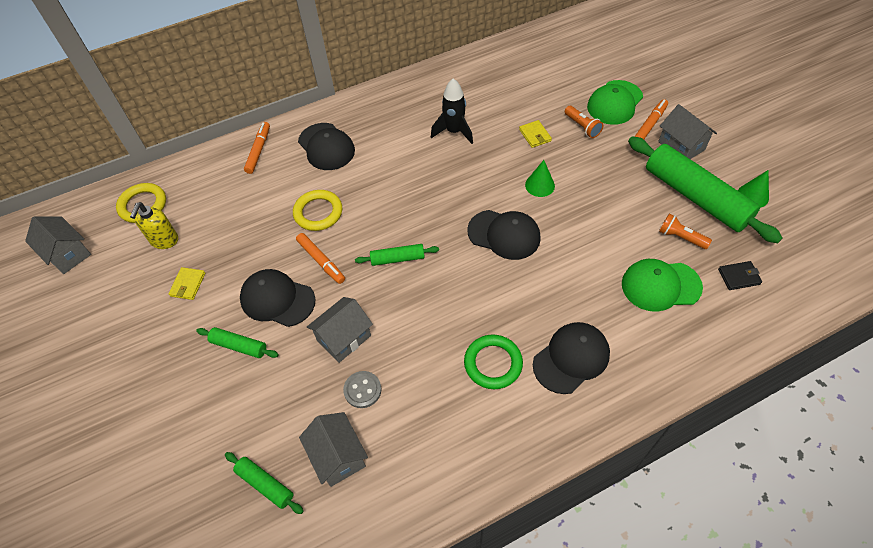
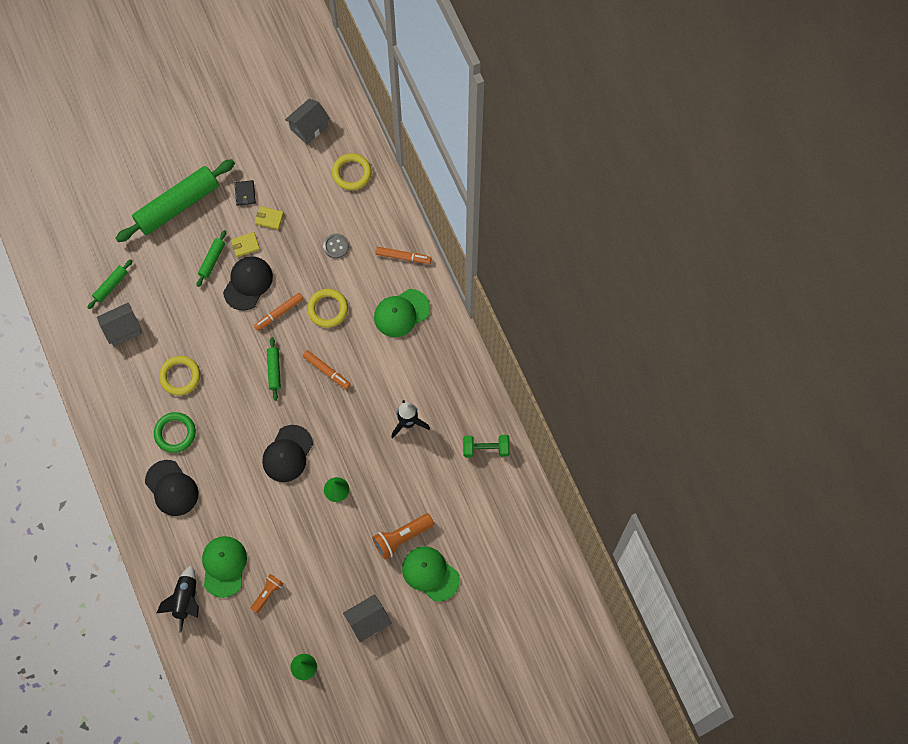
camera: 90 degrees right, 15 degrees up
(164, 240) = (313, 195): yellow soap dispenser -> none
(326, 147) = (401, 313): black cap -> green cap
(344, 338) = (209, 331): grey house -> none
(362, 390) = (167, 344): grey button -> grey button (336, 246)
(410, 367) = (180, 376): none -> yellow ring
(475, 73) = (486, 449): none -> green dumbbell
(535, 135) = (395, 493): yellow wallet -> yellow wallet (245, 245)
(582, 127) = (402, 537): orange flashlight -> orange flashlight, size x1.55
(650, 125) = (398, 599): orange marker -> orange marker (326, 371)
(695, 197) = (308, 617): green rolling pin -> green rolling pin (177, 205)
(718, 323) = (186, 600): none -> black rocket
(739, 277) = (224, 629): black wallet -> black wallet (245, 193)

